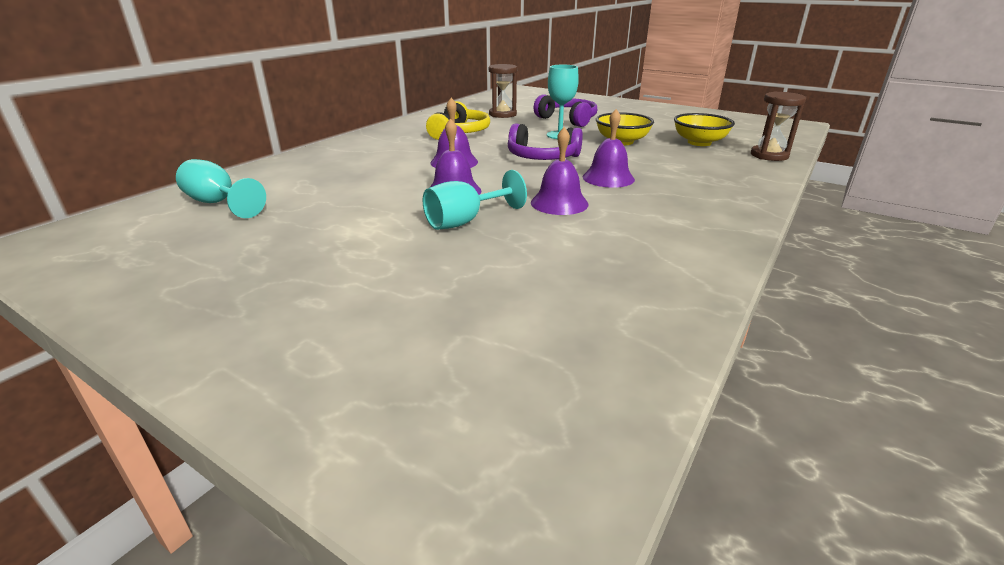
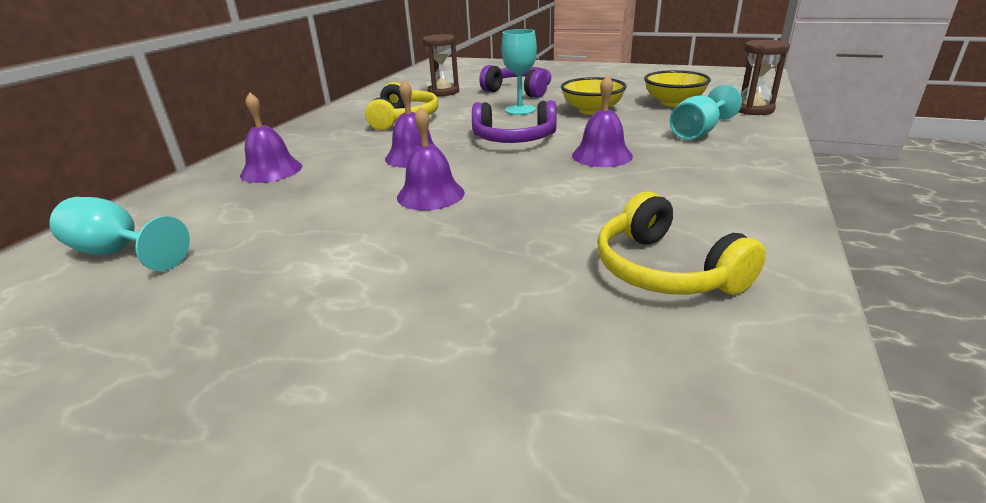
camera: 10 degrees left, 0 degrees up
(465, 221) = (463, 234): turquoise goblet -> turquoise goblet (698, 132)
(559, 203) = (564, 194): purple bell -> purple bell (271, 170)
(606, 264) = (664, 270): none -> yellow headphones

